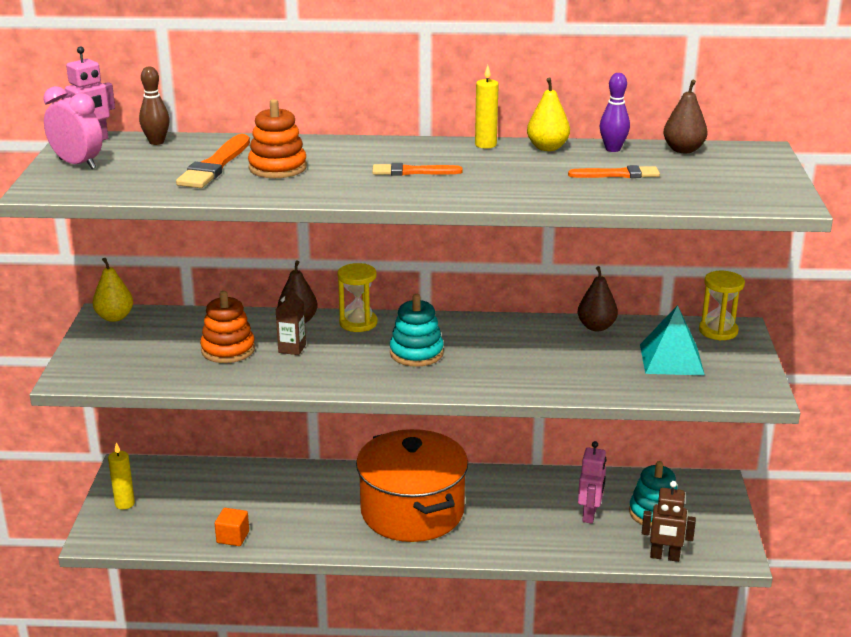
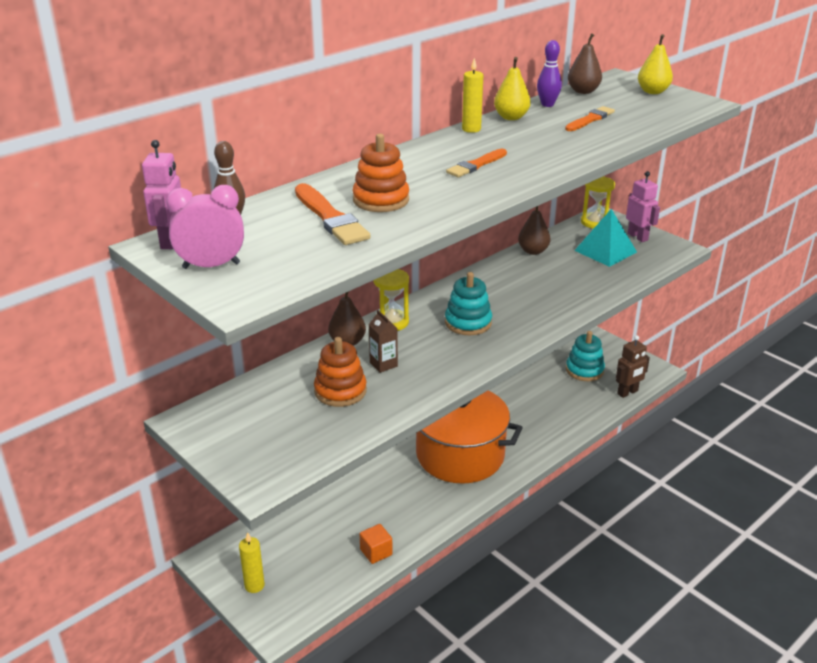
camera: 45 degrees left, 5 degrees up
(114, 317) = (197, 417): yellow pear -> yellow pear (653, 92)
(590, 515) = (556, 392): pink robot -> pink robot (638, 237)

